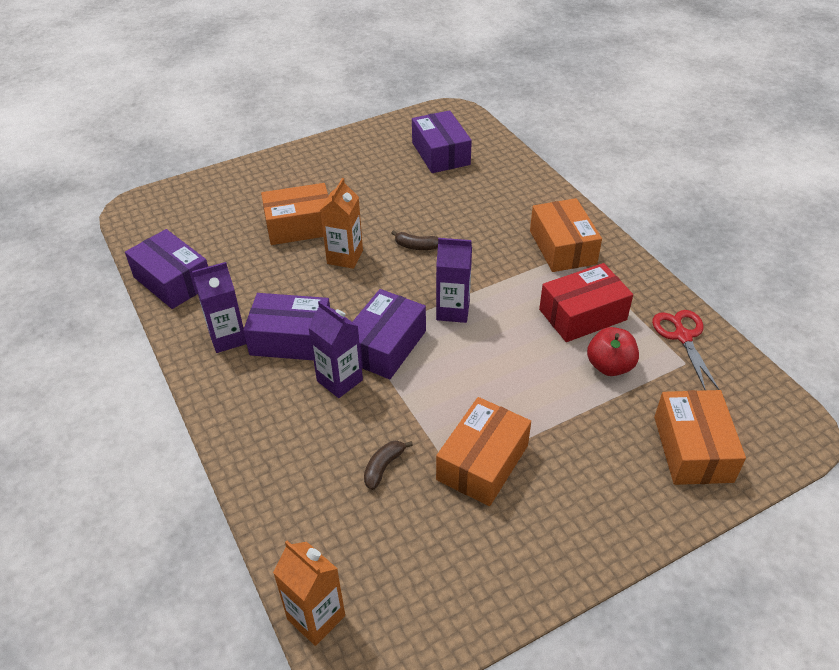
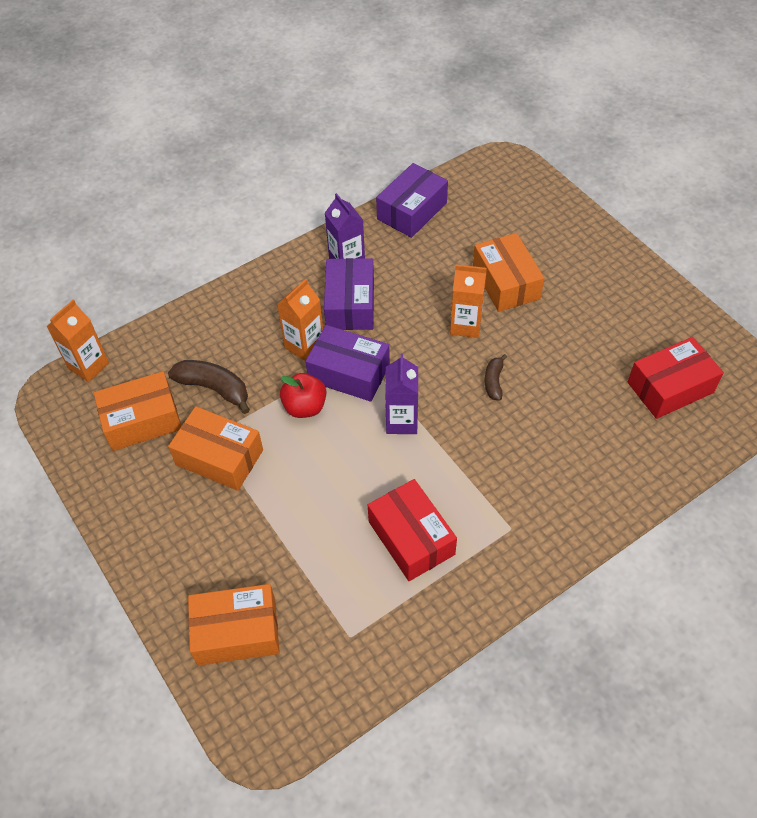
camera: 85 degrees right, 10 degrees up
(339, 380) = (304, 346): purple carton -> orange carton
(383, 467) = (214, 388): brown banana -> brown banana, size x1.72
(441, 153) = (670, 387): purple box -> red box
(562, 247) = (520, 519): orange box -> orange box (142, 420)
(609, 366) = (339, 561): red apple -> red apple (305, 407)
(683, 336) = (390, 638): red scissors -> none

